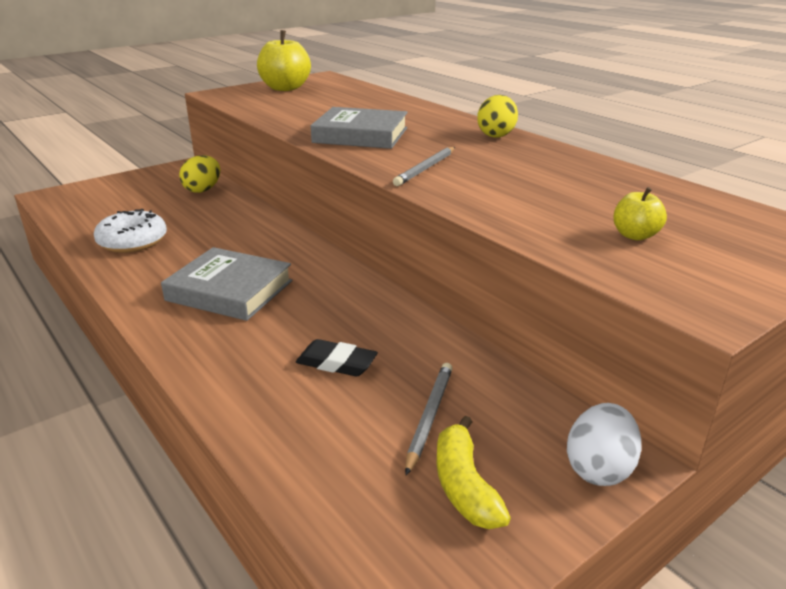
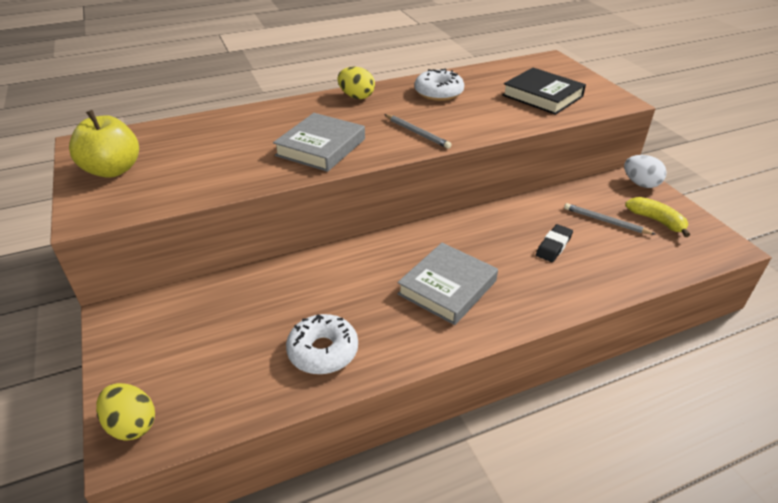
camera: 75 degrees left, 10 degrees up
(203, 190) = (209, 299): yellow egg -> yellow egg (132, 424)
(464, 486) = (656, 221): yellow banana -> yellow banana turned 135 degrees counterclockwise
(557, 170) = (438, 93): none -> white donut
(635, 235) = (542, 96): yellow apple -> black book

